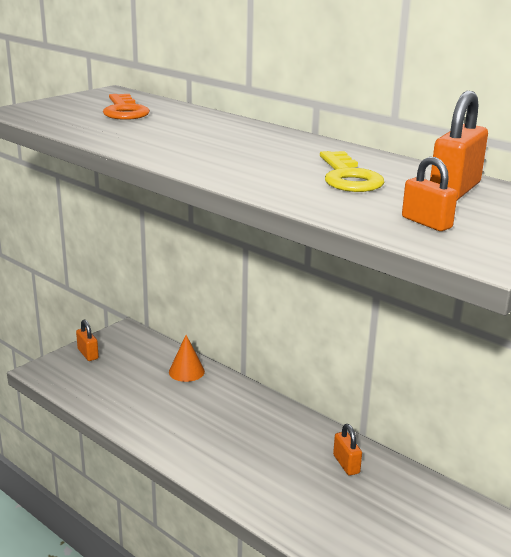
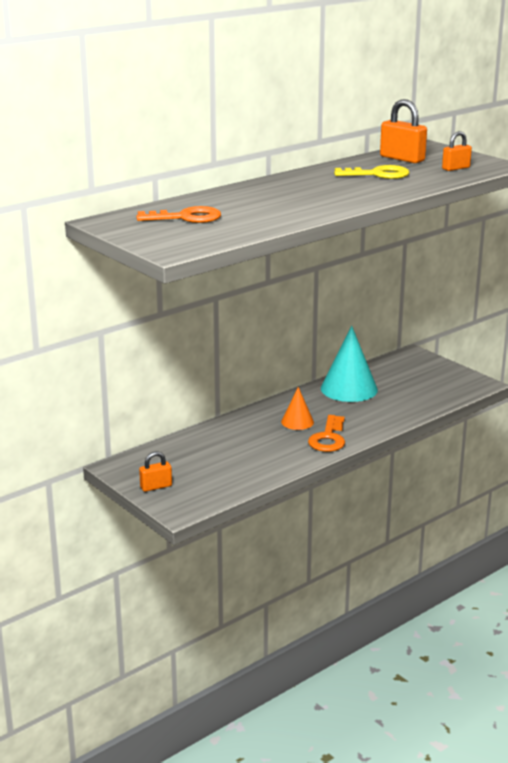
camera: 80 degrees left, 0 degrees up
(186, 371) = (206, 439): orange cone -> orange cone (297, 422)
(201, 453) = (328, 438): none -> orange key
(346, 464) = (349, 389): orange padlock -> turquoise cone

